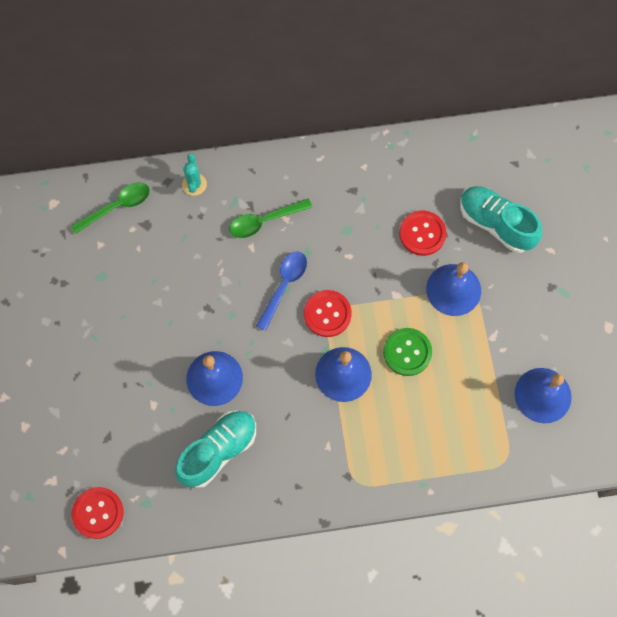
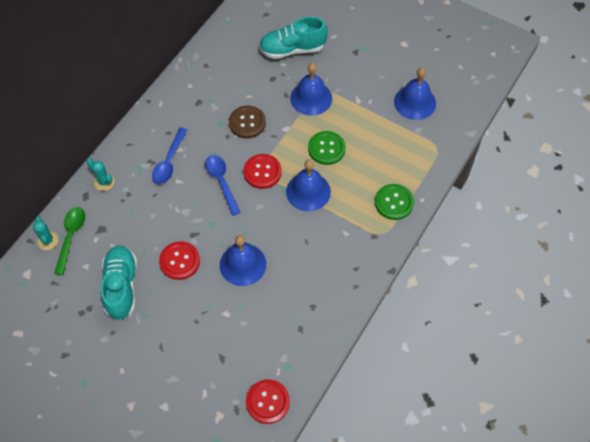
camera: 50 degrees left, 10 degrees down
(97, 191) = (47, 240): none -> turquoise cactus
(218, 451) = (292, 297): turquoise shoe -> turquoise shoe (121, 286)
(264, 221) = (169, 161): green spoon -> blue spoon
(370, 254) = (247, 123): none -> brown button
(402, 466) = (394, 202): none -> green button
(422, 234) = (261, 88): red button -> red button (179, 261)

